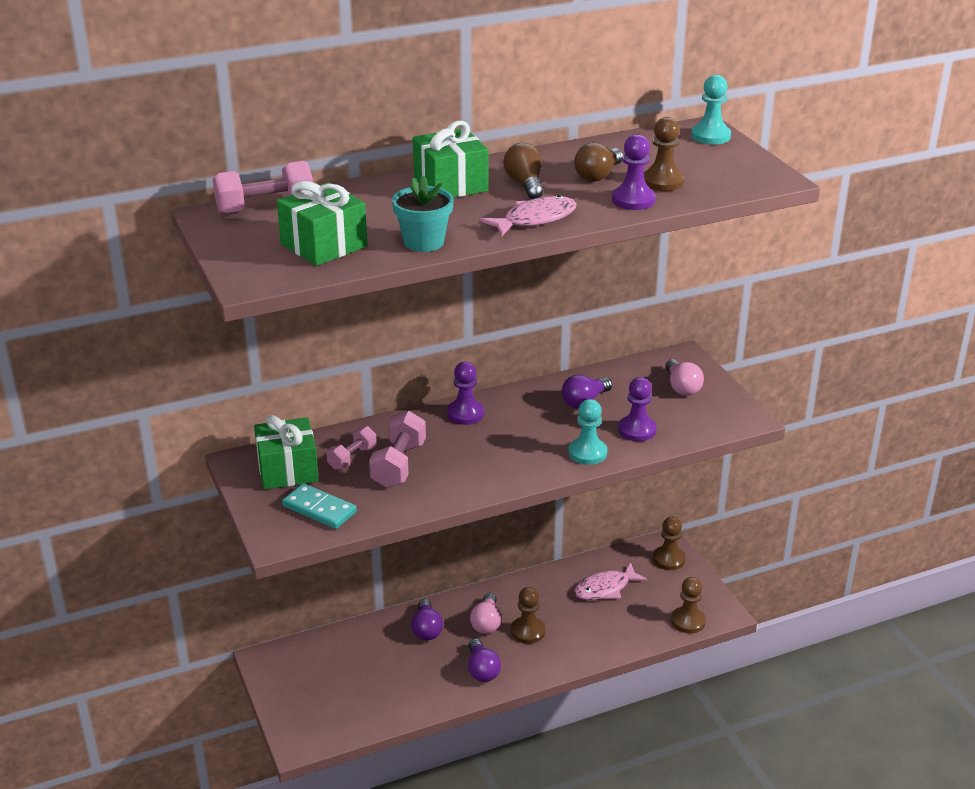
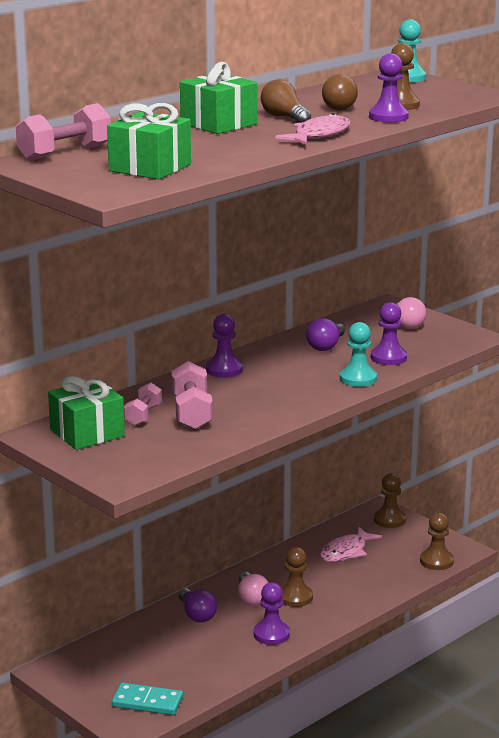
camera: 20 degrees left, 10 degrees down
(319, 509) = (142, 454): turquoise domino -> turquoise domino (147, 702)
(423, 242) = (238, 157): turquoise flower pot -> none
(482, 670) = (271, 634): purple light bulb -> purple pawn

